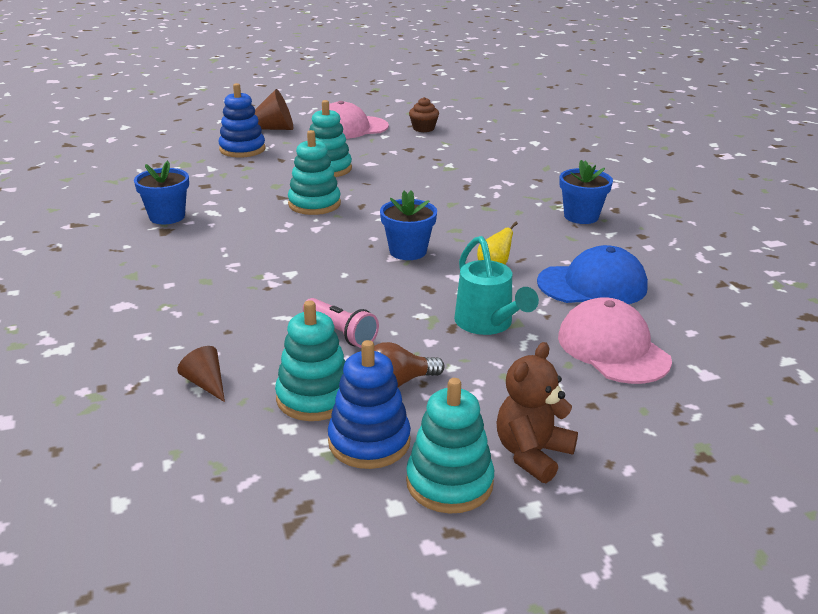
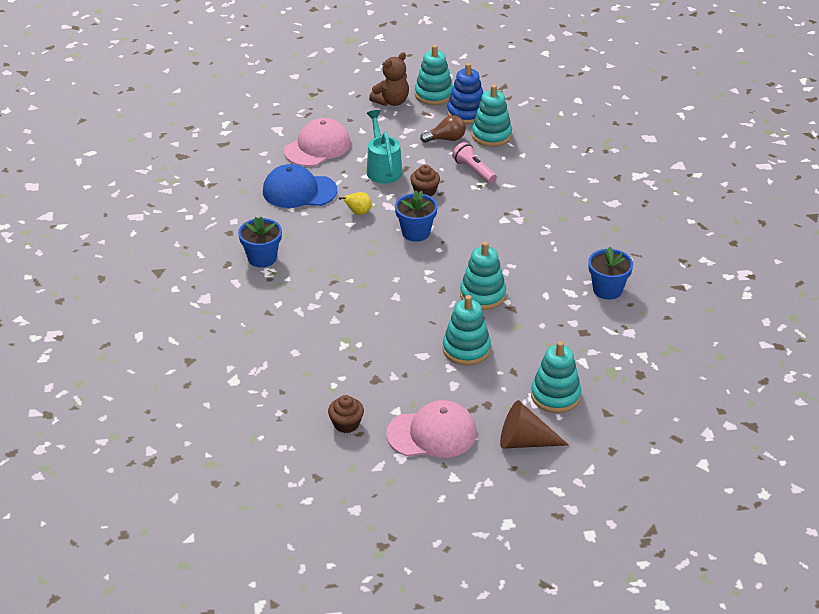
camera: 170 degrees left, 10 degrees up
(206, 383) = (549, 147): brown cone -> none
(242, 149) = (555, 396): blue stacking toy -> turquoise stacking toy
(411, 298) = (425, 191): none -> brown cupcake
(613, 348) = (317, 147): pink cap -> pink cap turned 120 degrees counterclockwise

